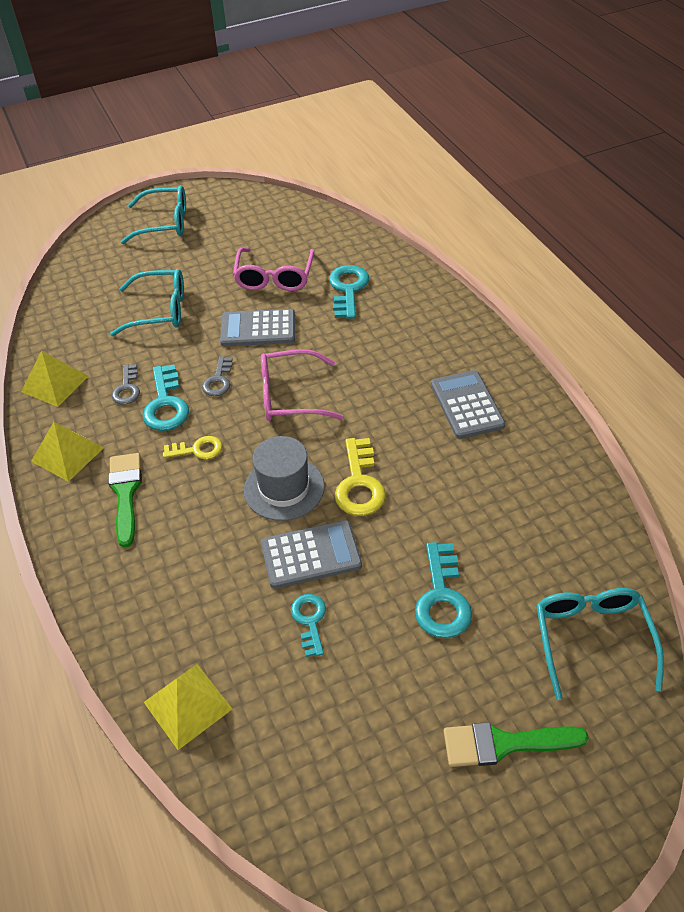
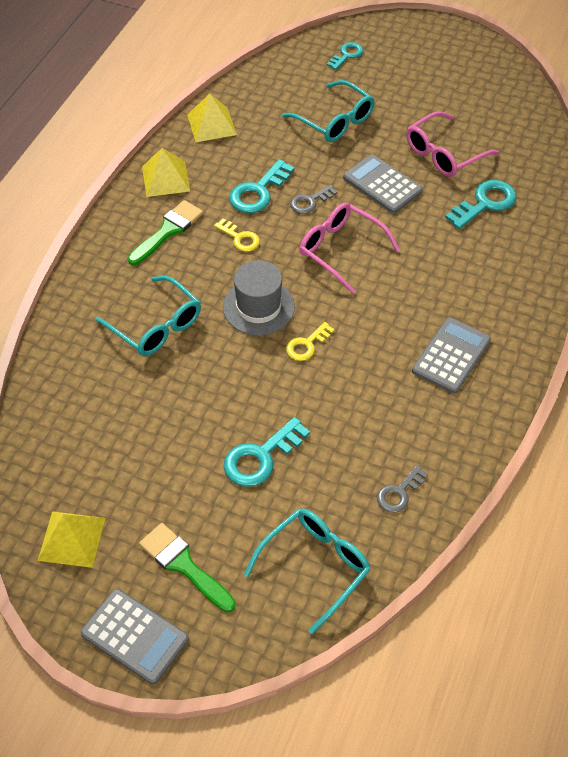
camera: 45 degrees right, 5 degrees up
(127, 388) = (248, 162): grey key -> grey key (399, 493)
(163, 223) = (420, 52): turquoise glasses -> turquoise glasses (155, 325)
(188, 705) = (56, 381): yellow pyramid -> yellow pyramid (72, 539)
(309, 620) = (171, 397): turquoise key -> turquoise key (347, 55)
(311, 555) = (221, 361): grey calculator -> grey calculator (134, 636)
(359, 484) = (307, 345): yellow key -> yellow key, size x0.63

